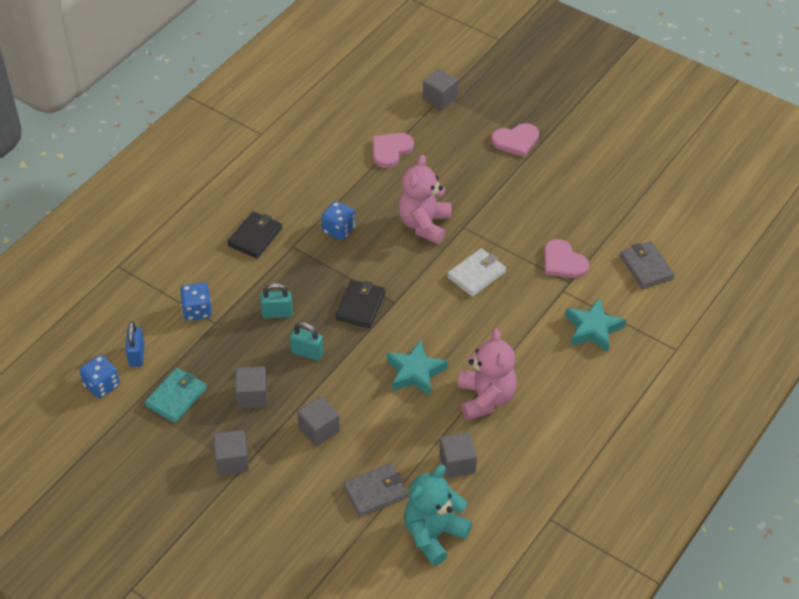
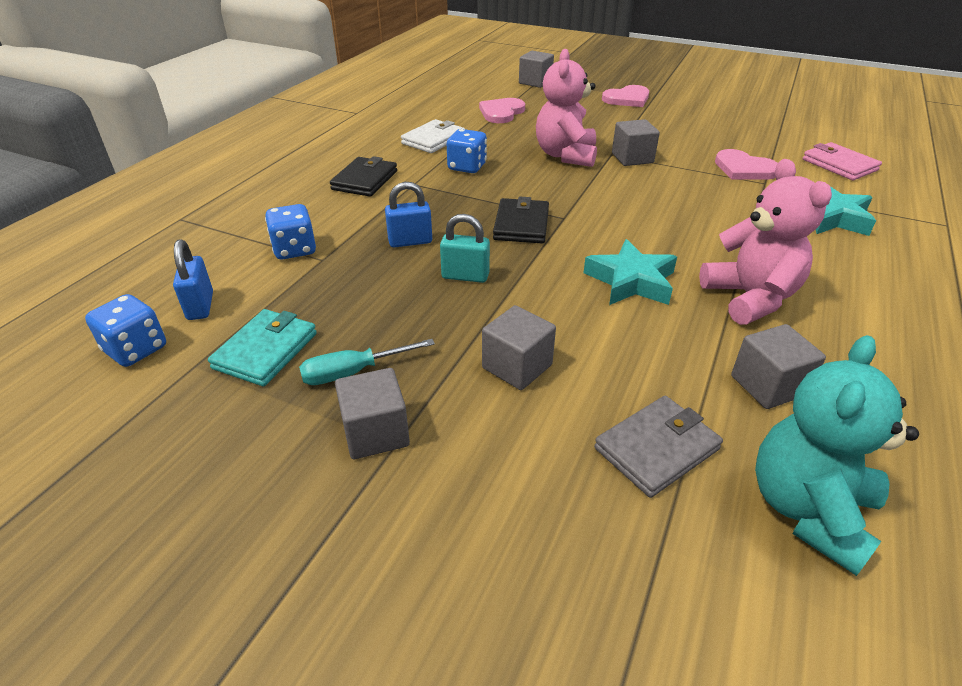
camera: 10 degrees left, 10 degrees down
(225, 420) = (353, 372): none -> turquoise screwdriver
(252, 396) = (393, 335): grey cube -> grey cube (632, 158)
(277, 313) = (410, 241): turquoise padlock -> blue padlock
(476, 274) = (651, 186): white wallet -> white wallet (433, 140)
(646, 267) = (839, 165): grey wallet -> pink wallet

